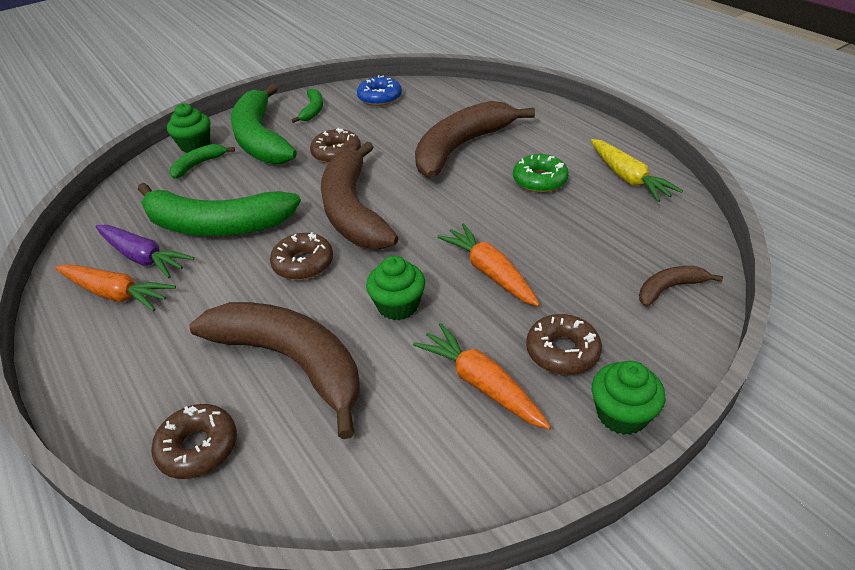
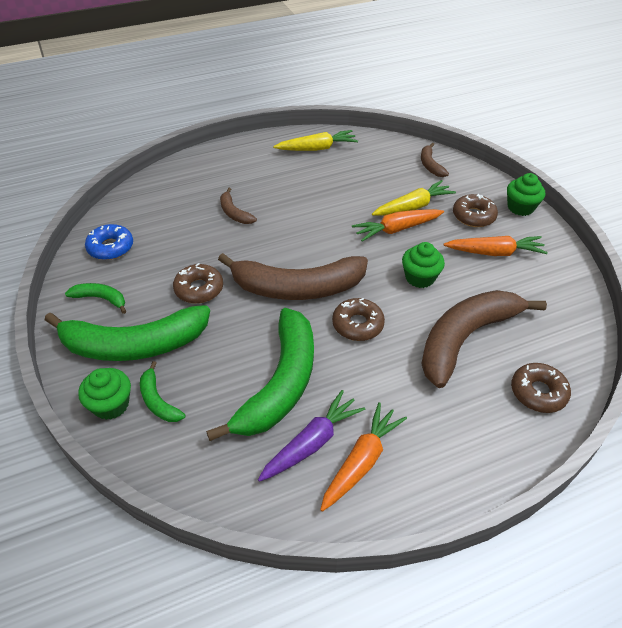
camera: 80 degrees left, 5 degrees up
(461, 147) = (234, 213): brown banana -> brown banana, size x0.45
(481, 383) = (494, 252): orange carrot -> orange carrot turned 150 degrees counterclockwise
(539, 180) = (301, 185): green donut -> none
(549, 282) = (413, 207): none -> yellow carrot

